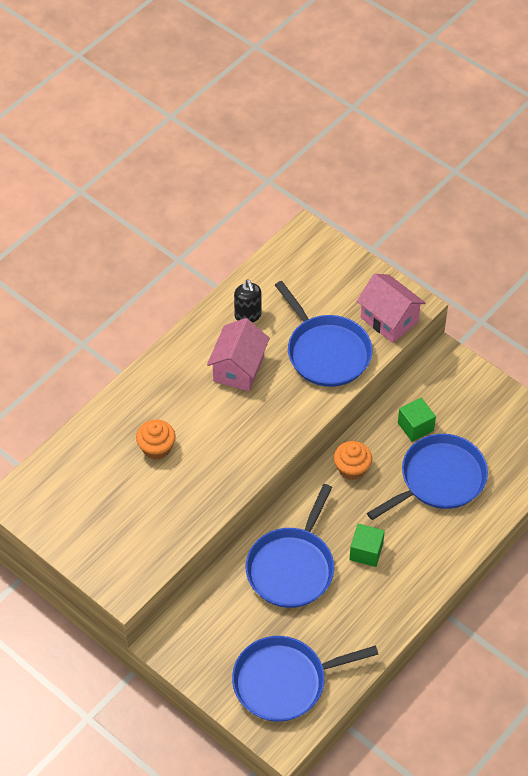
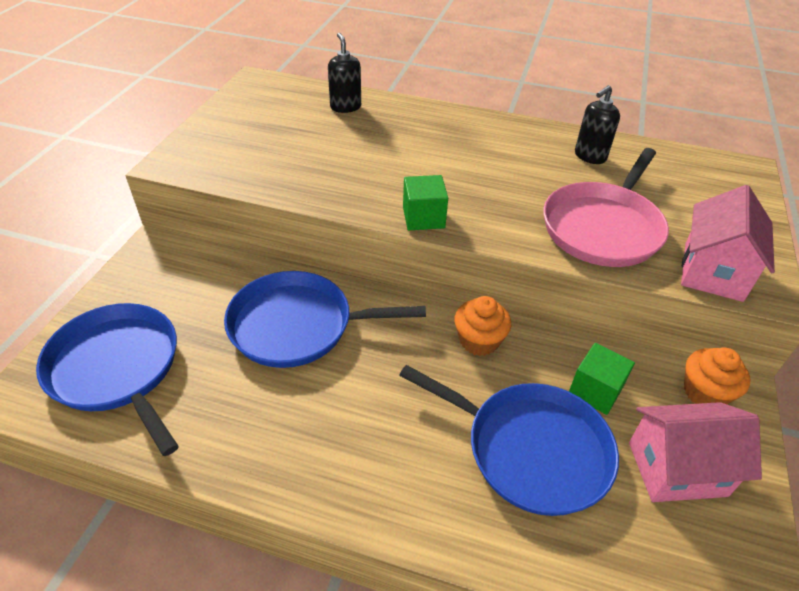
camera: 65 degrees right, 10 degrees down
(97, 446) = (345, 107): none -> black soap dispenser
(156, 448) = (367, 140): orange cupcake -> orange cupcake (705, 392)
(238, 369) = (514, 167): pink house -> pink house (677, 469)
(326, 352) = (603, 227): blue pan -> pink pan
(366, 552) = (357, 396): green cube -> green cube (423, 217)

